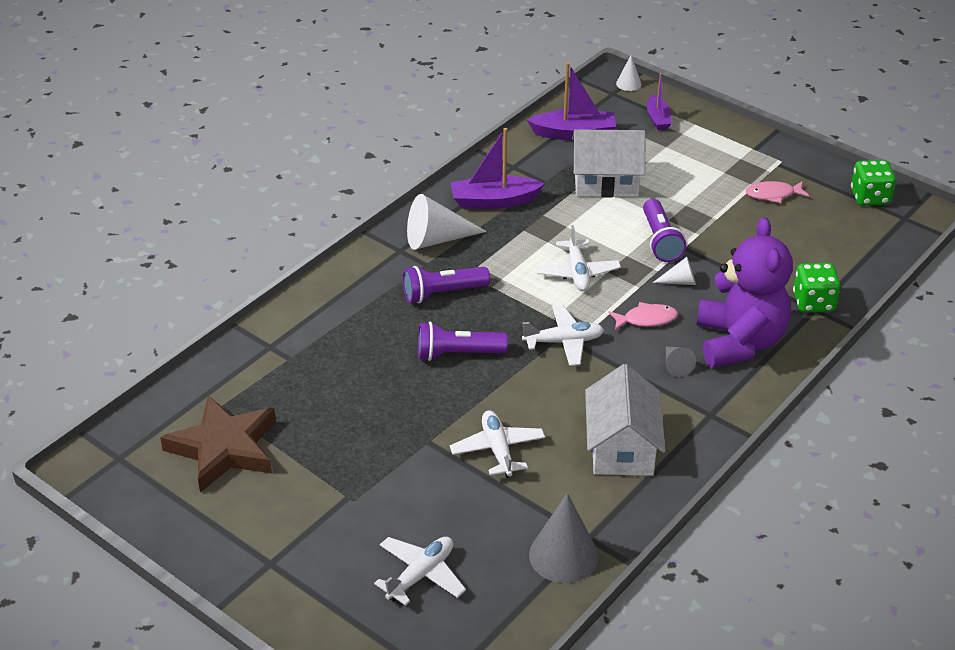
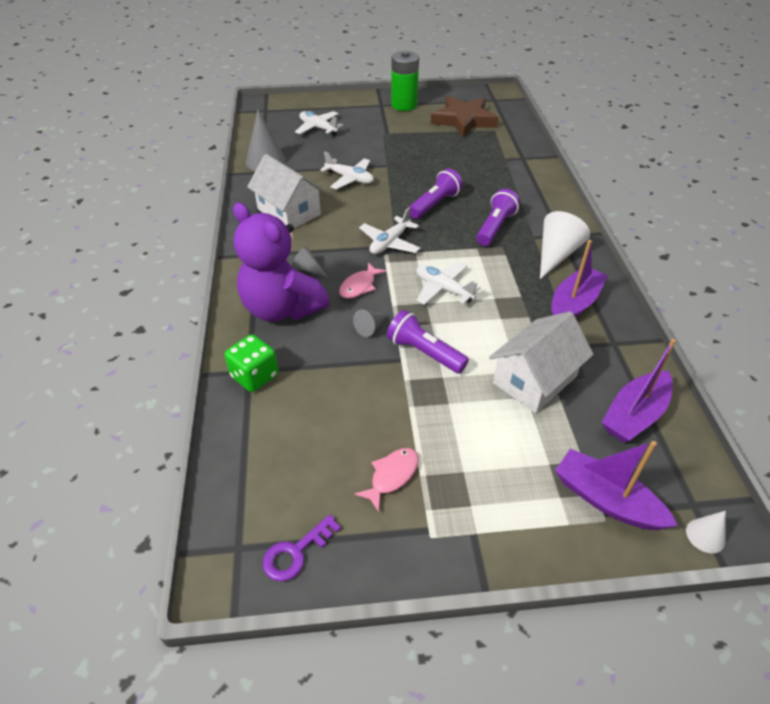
camera: 135 degrees right, 5 degrees up
(243, 538) = (404, 105): none -> green battery
(421, 575) = (318, 128): white plane -> white plane turned 135 degrees clockwise
(658, 119) = (606, 500): purple boat -> purple boat, size x1.62
(680, 281) = (370, 327): white cone -> grey cone
(870, 197) = (296, 552): green dice -> purple key

